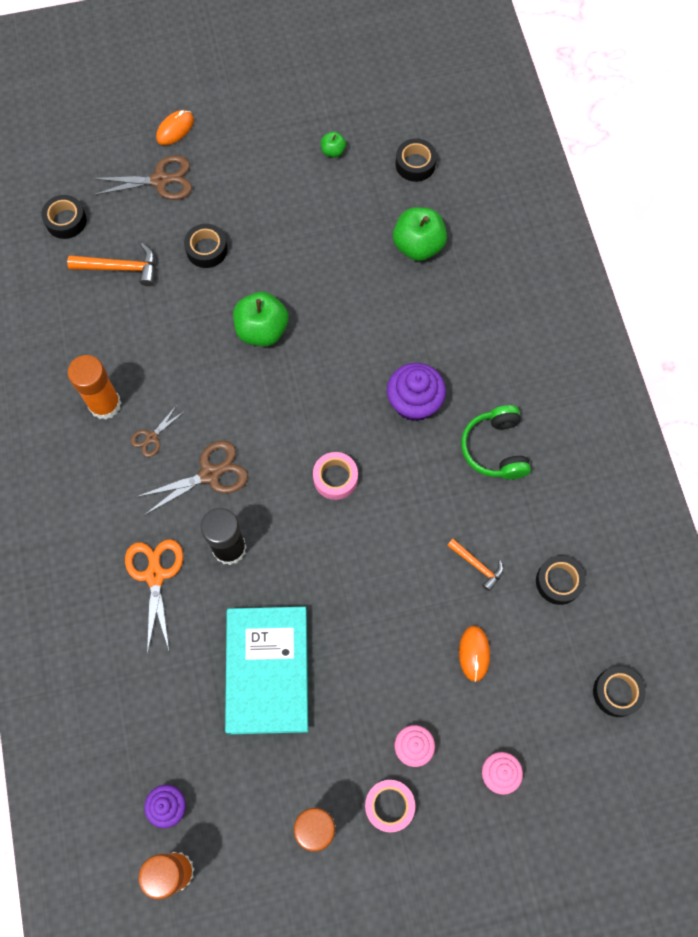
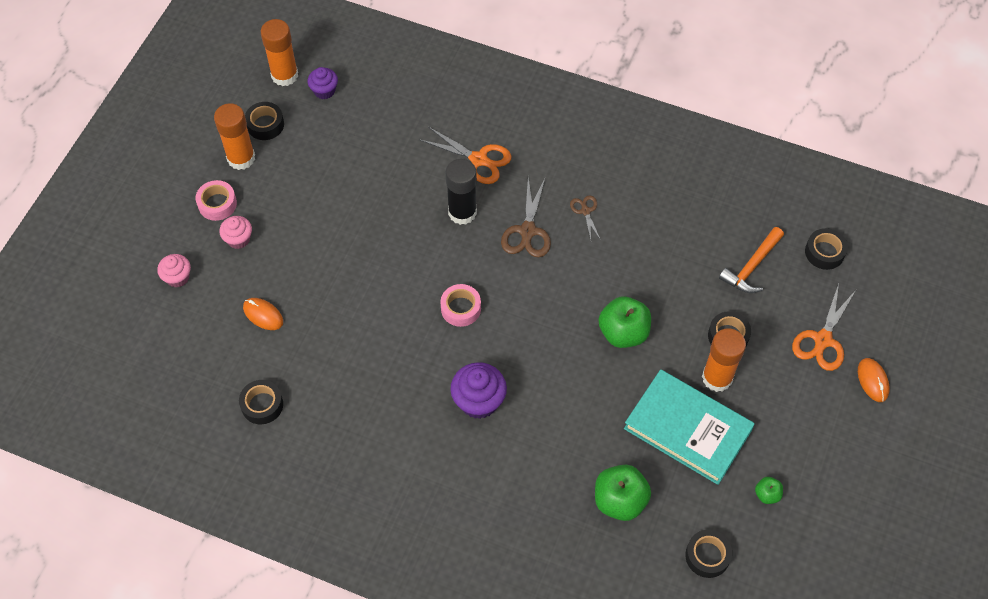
camera: 125 degrees right, 10 degrees down
(105, 404) = (635, 196): orange glue stick -> orange glue stick (717, 378)
(160, 180) = (823, 340): brown scissors -> orange scissors
(267, 671) = (359, 187): turquoise book -> turquoise book (688, 429)
(477, 565) = (319, 359): orange hammer -> none
(495, 448) = (395, 434): green headphones -> none
(616, 692) = (158, 386): black tape -> black tape (265, 125)

